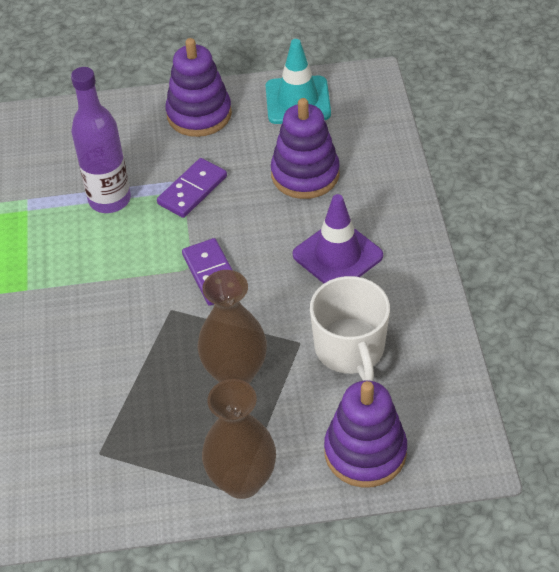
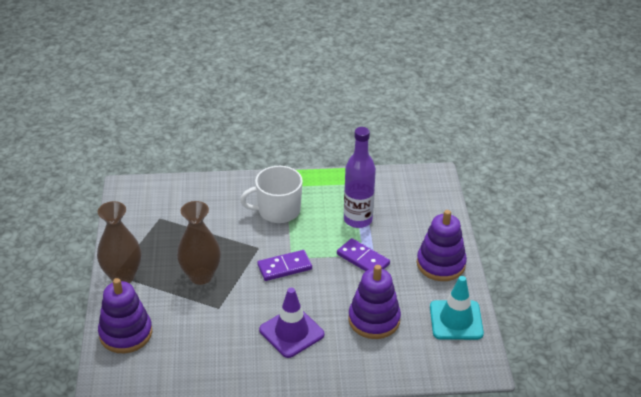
camera: 90 degrees right, 10 degrees down
(350, 349) = (207, 332): white mug -> white mug (277, 210)

